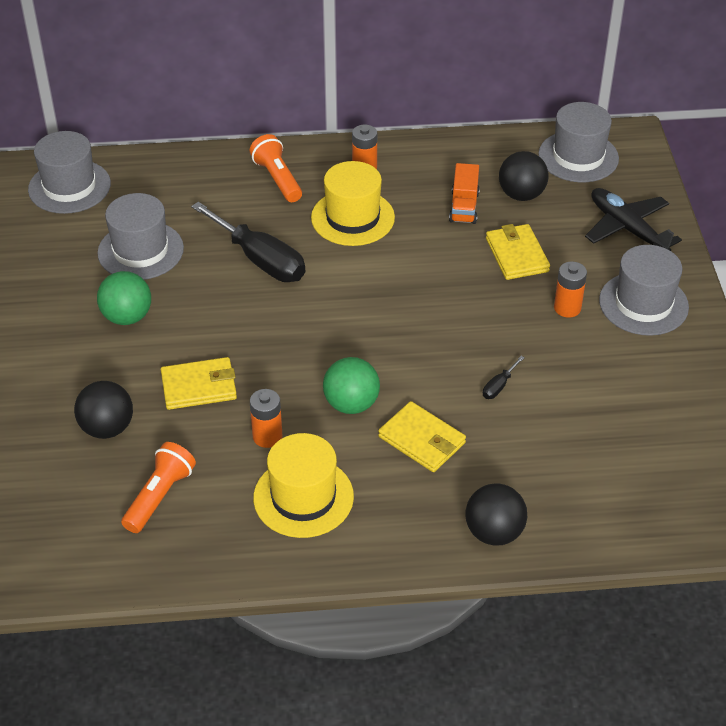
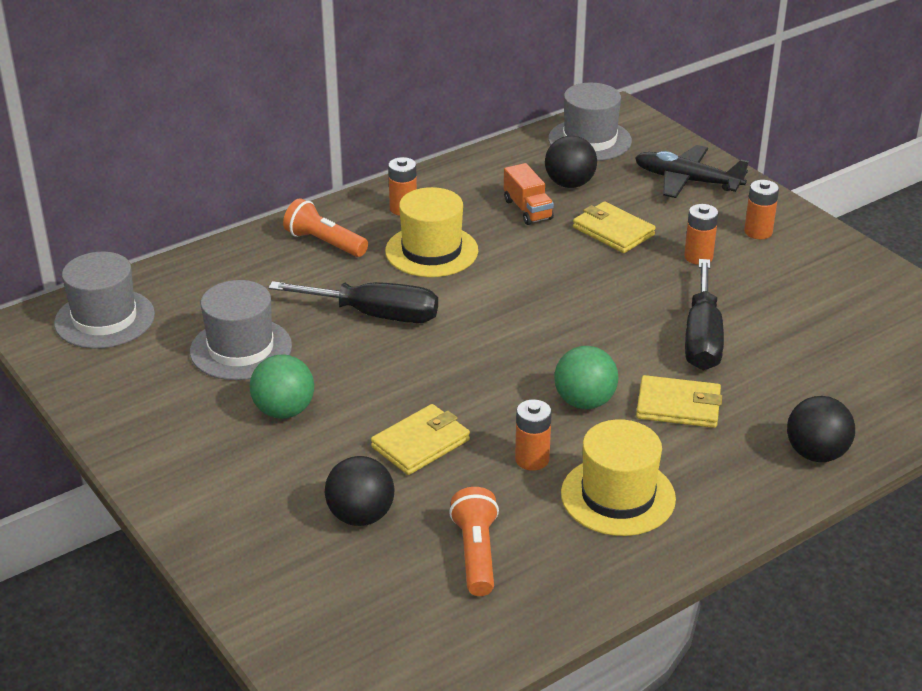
camera: 30 degrees left, 10 degrees down
(499, 386) = (702, 338): black screwdriver -> black screwdriver, size x2.45
(643, 304) = (758, 232): grey hat -> orange battery

